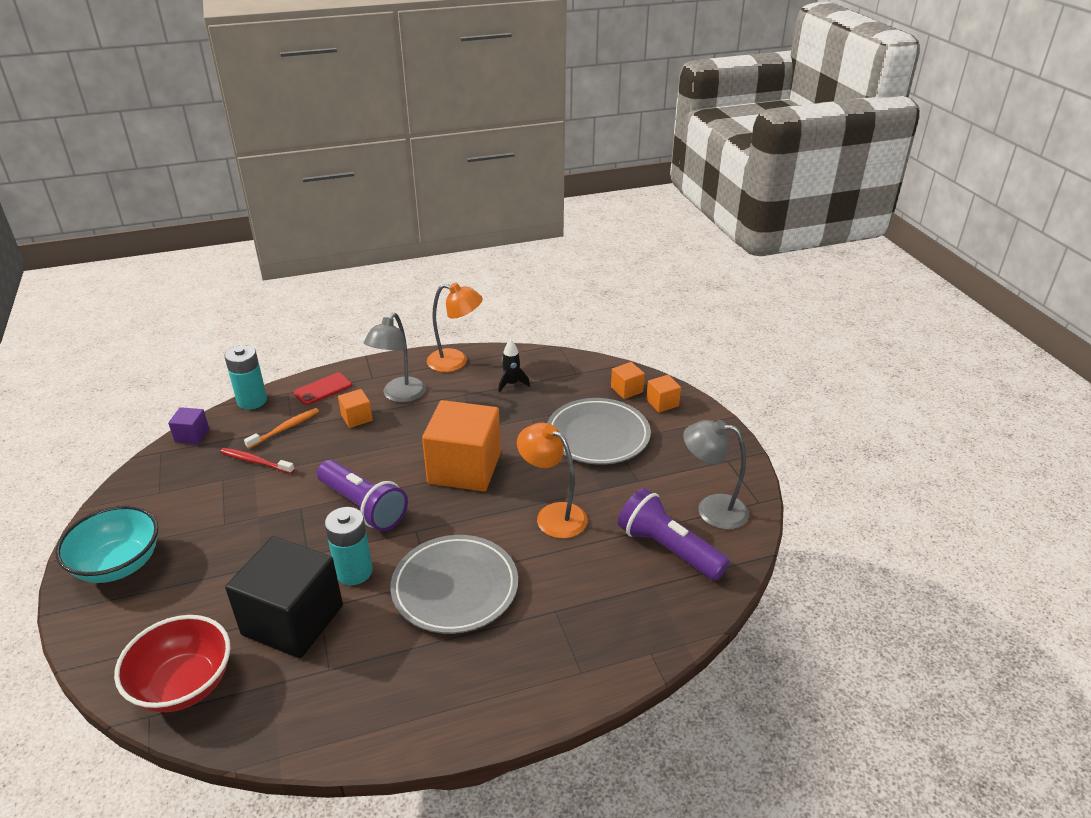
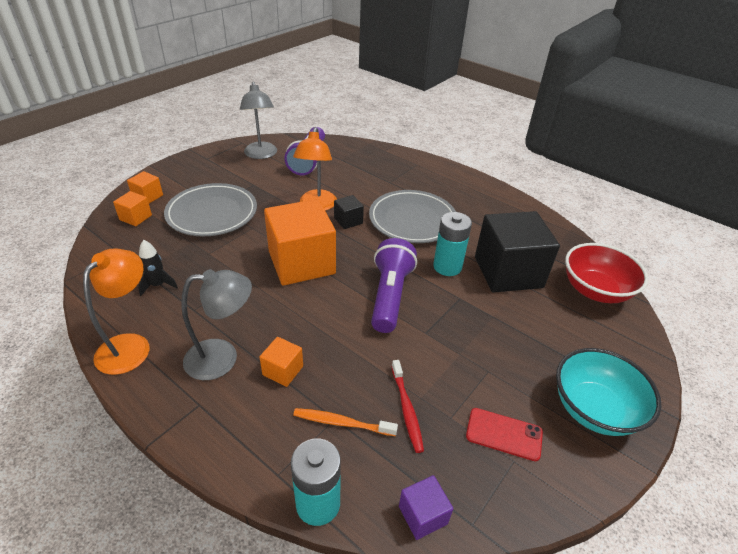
camera: 125 degrees left, 5 degrees up
(323, 389) = (249, 439): red phone -> red phone (504, 434)
(456, 362) = (130, 345): orange lamp -> orange lamp turned 45 degrees clockwise
(502, 529) = (348, 221): none -> black cube

